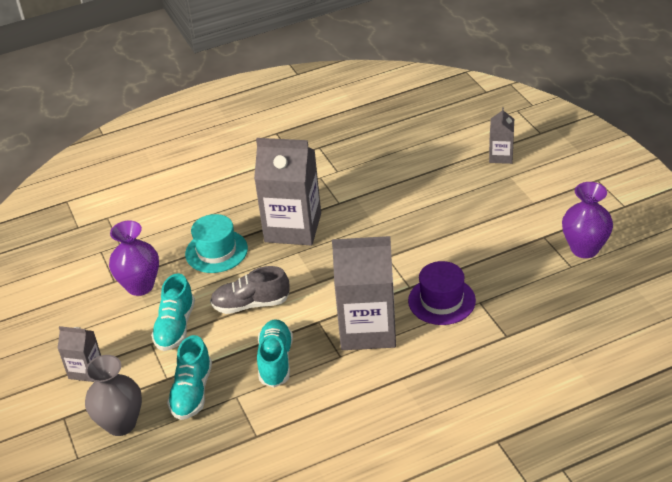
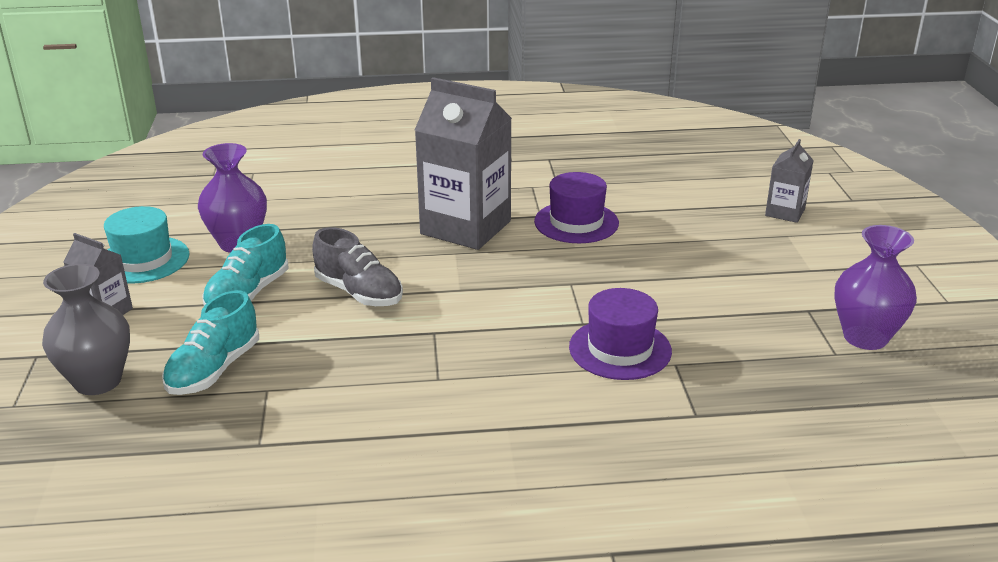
camera: 15 degrees right, 10 degrees down
(216, 251) = (355, 230): turquoise hat -> turquoise hat (143, 260)
(251, 304) = (359, 293): grey shoe -> grey shoe turned 150 degrees counterclockwise
(276, 361) = (347, 363): turquoise shoe -> none
(366, 202) = (576, 222): none -> purple hat
(367, 329) = (495, 357): grey carton -> none

